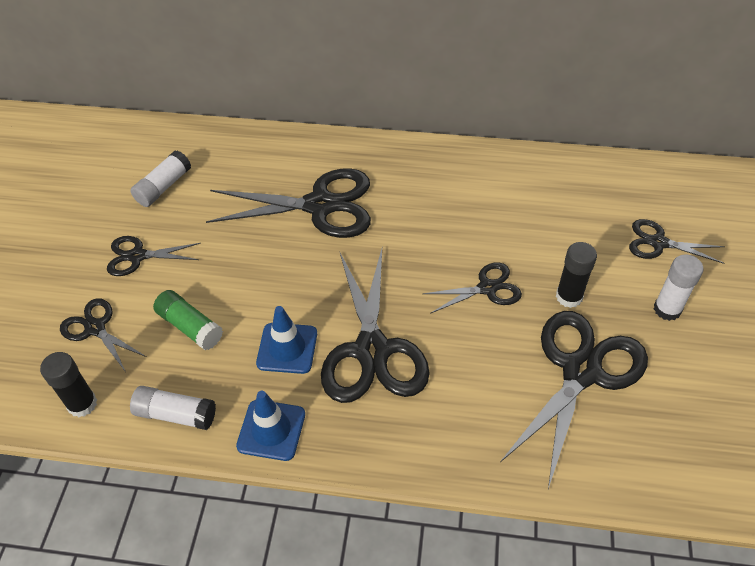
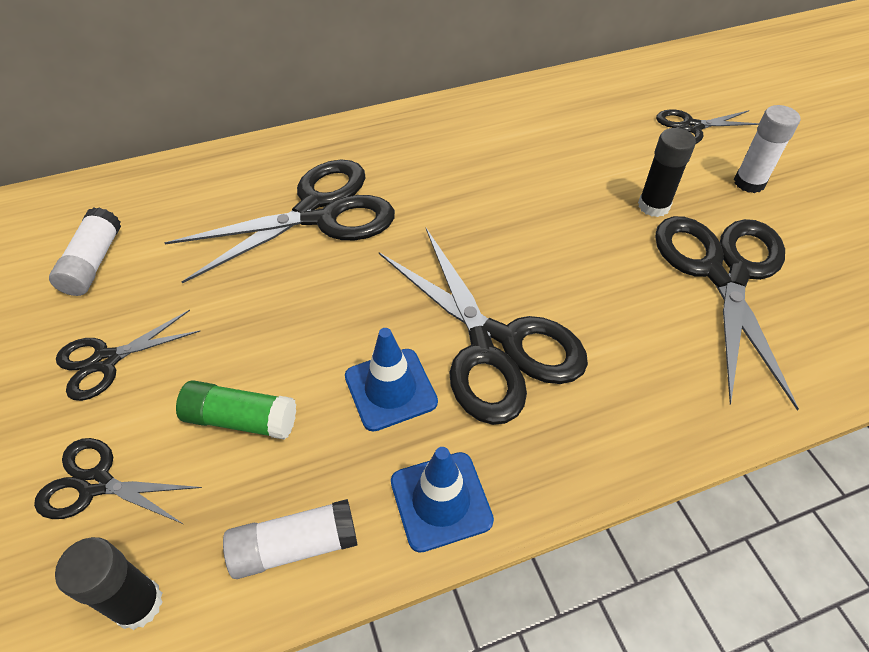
camera: 30 degrees left, 0 degrees up
(487, 288) = (568, 229): black scissors -> none

